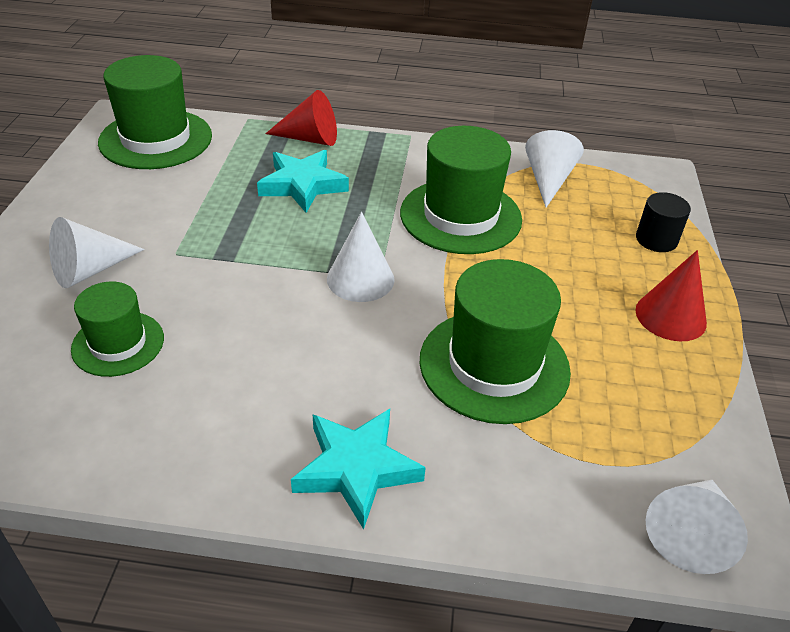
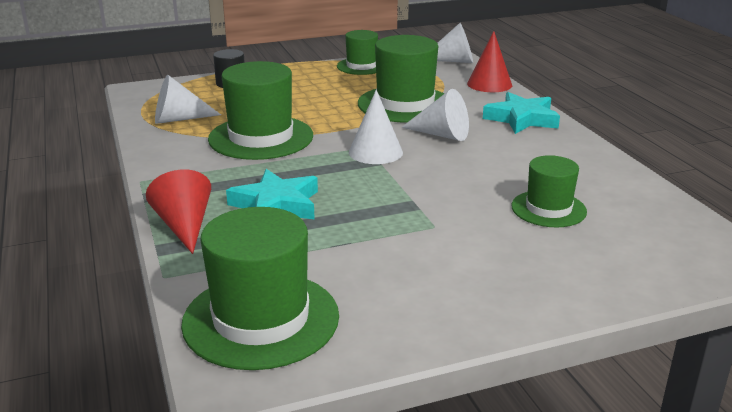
camera: 115 degrees left, 15 degrees down
(90, 270) = (501, 255): white cone -> white cone (441, 134)
(670, 316) = (308, 74): red cone -> red cone (489, 84)
(693, 387) = (361, 66): none -> green hat

